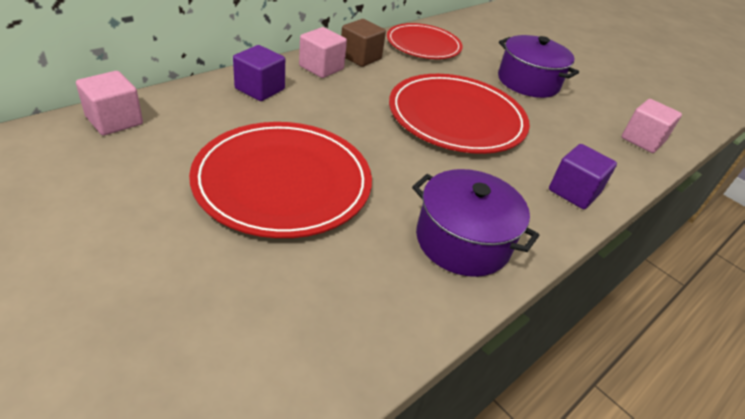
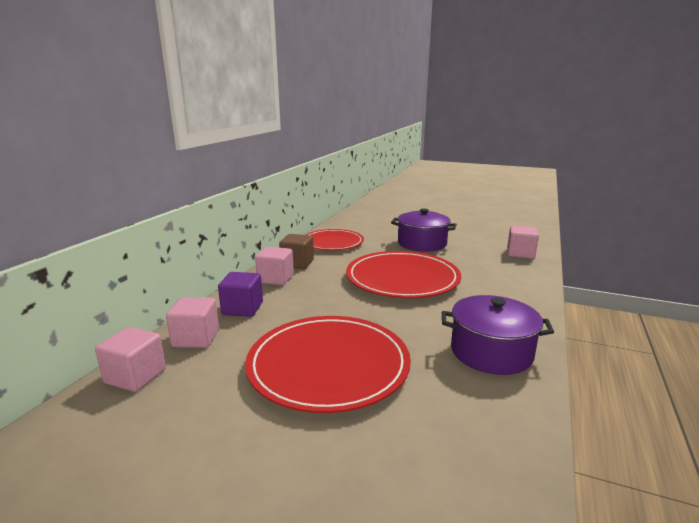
camera: 20 degrees left, 20 degrees down
(192, 104) = (196, 338): none -> pink cube
(574, 192) = (519, 296): purple cube -> none

